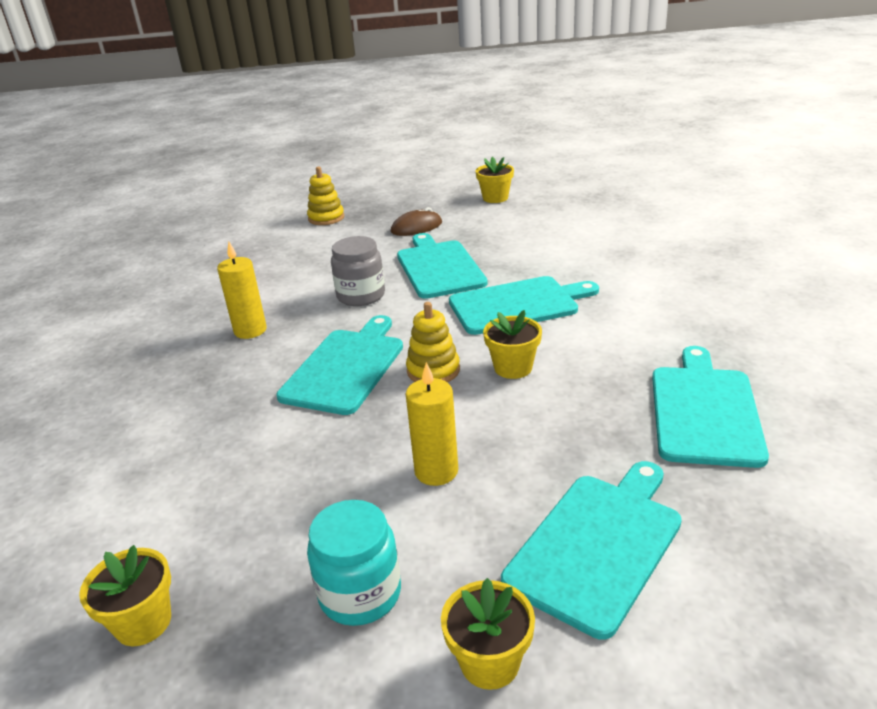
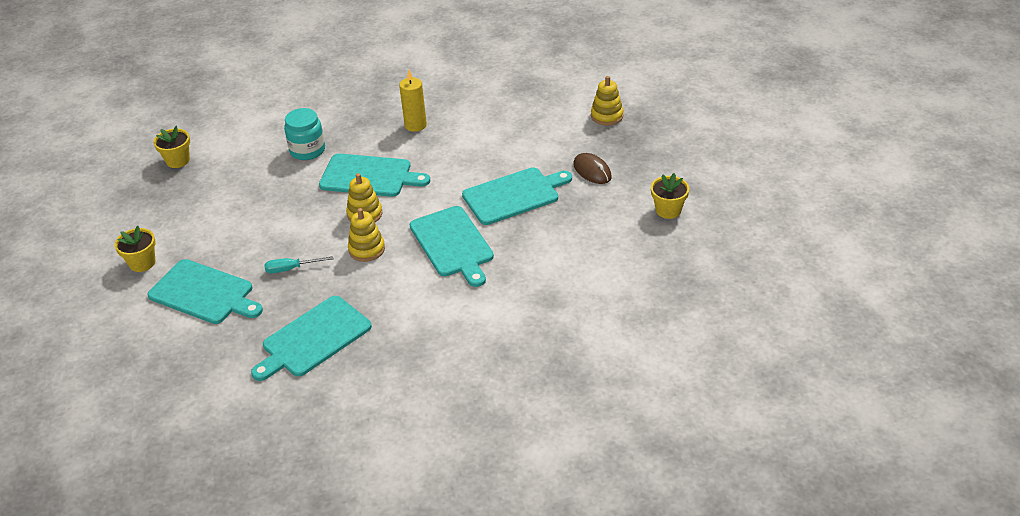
camera: 80 degrees right, 10 degrees up
(360, 594) = (184, 218): turquoise jar -> turquoise jar (307, 150)
(361, 296) = (465, 163): grey jar -> none
(436, 471) = (266, 230): yellow candle -> none
(513, 368) = (366, 249): yellow flower pot -> yellow stacking toy
(544, 438) = (291, 269): none -> turquoise screwdriver
(704, 411) = (313, 338): turquoise cutting board -> turquoise cutting board turned 135 degrees clockwise

